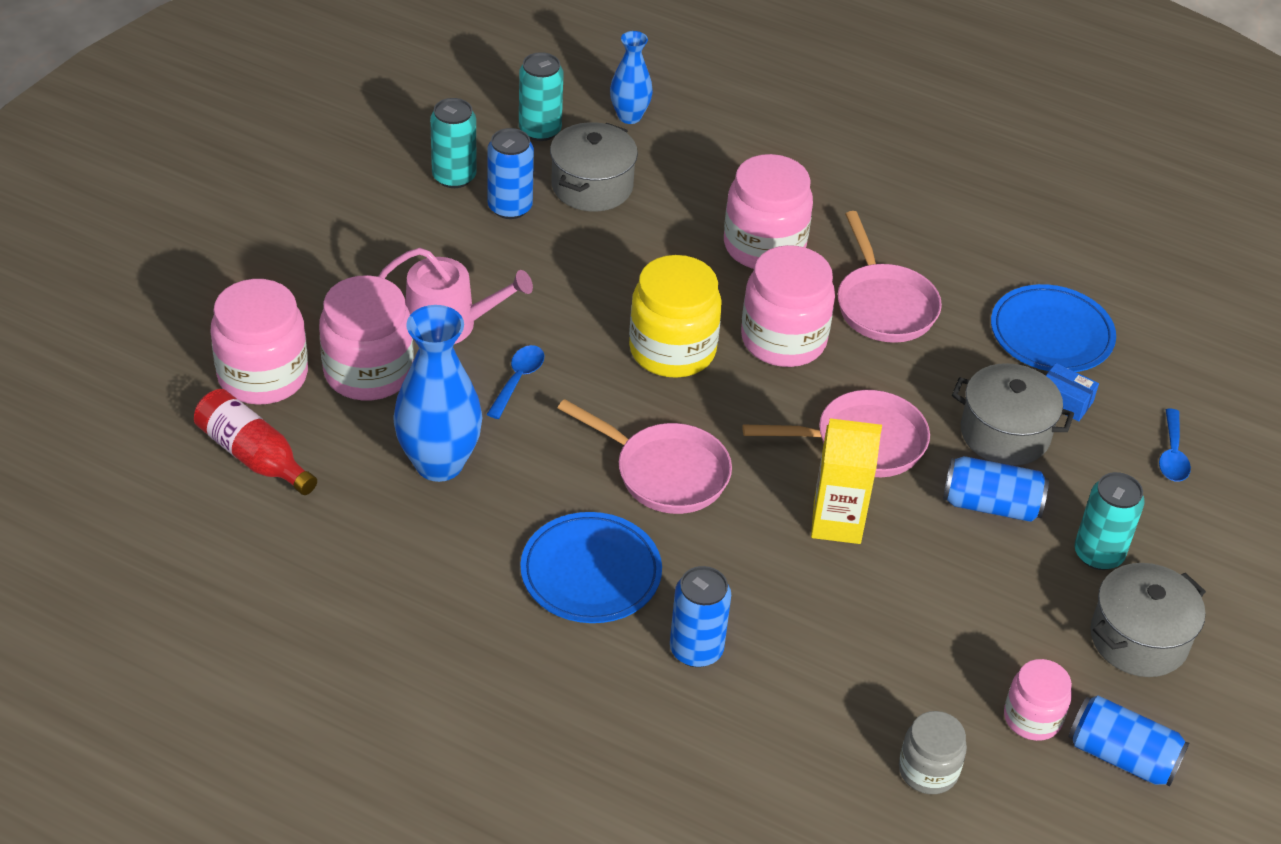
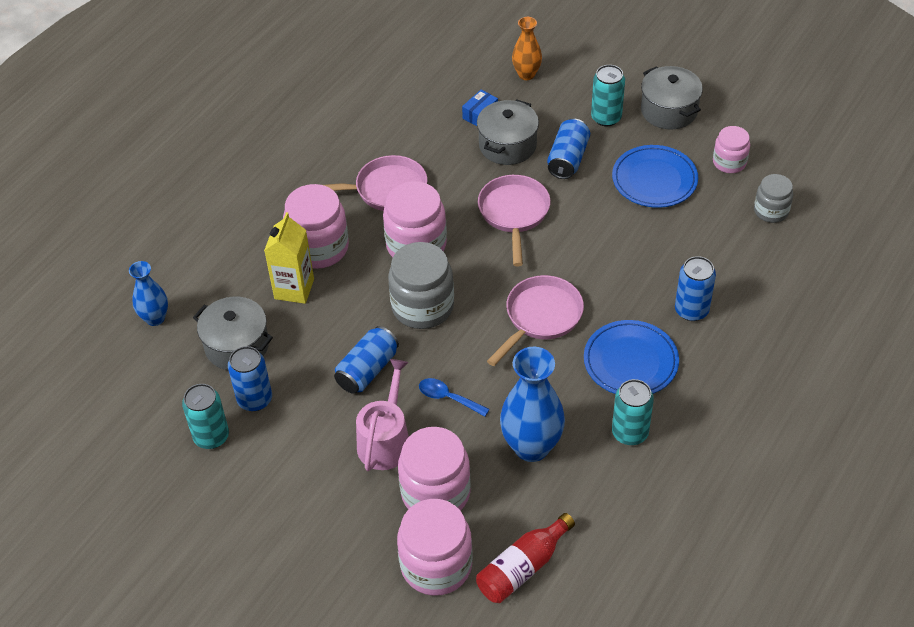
camera: 80 degrees left, 5 degrees up
(540, 130) = (161, 377): turquoise can -> turquoise can (630, 433)
(672, 350) = (422, 306): yellow jar -> grey jar
(837, 522) = (583, 233): yellow carton -> yellow carton (294, 289)
(1051, 334) = (419, 112): blue plate -> blue plate (654, 180)
(1122, 756) = (752, 130): blue can -> blue can (367, 370)
(1172, 455) = (526, 74): blue spoon -> orange vase

